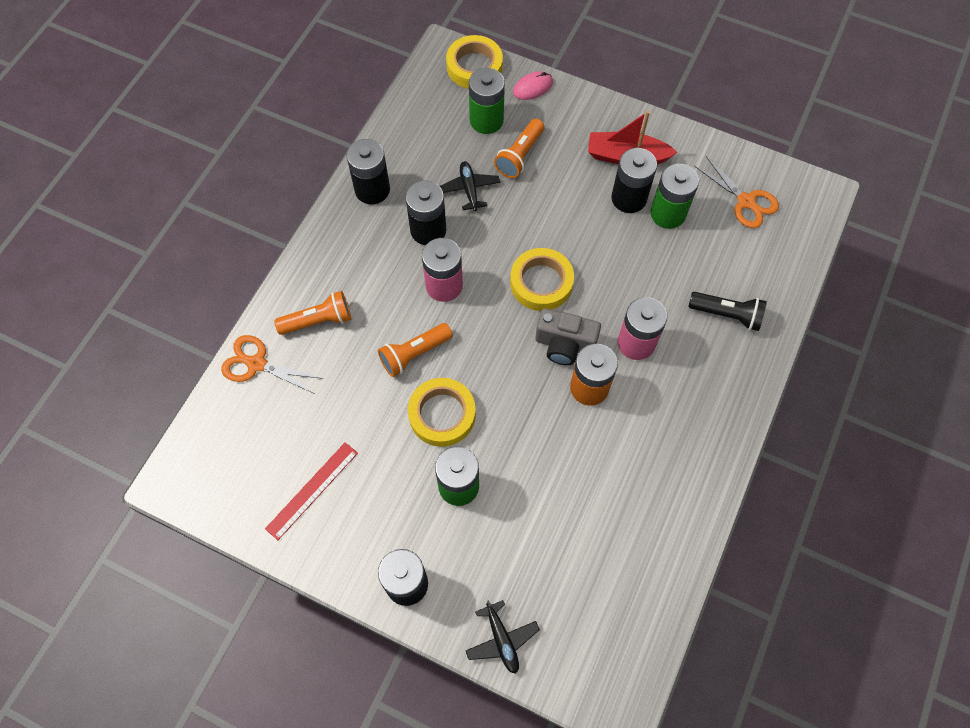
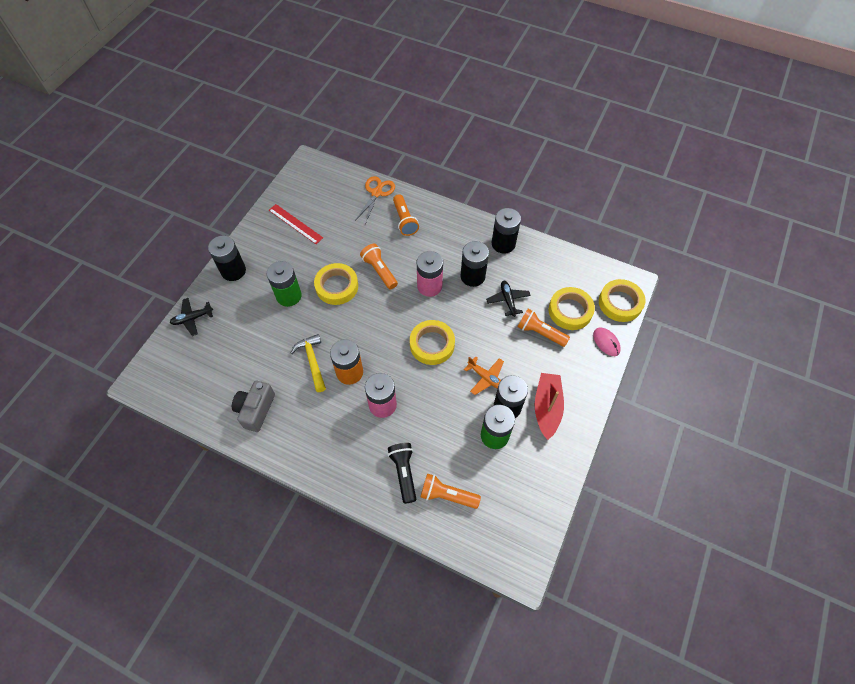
camera: 90 degrees right, 5 degrees down
(469, 189) = (508, 300): black plane -> black plane turned 90 degrees counterclockwise
(486, 120) = (570, 311): green battery -> yellow tape
(564, 344) = (383, 358): grey camera -> grey camera (256, 410)
(573, 440) = (312, 361): none -> yellow hammer
(588, 220) = (486, 377): none -> orange plane
(727, 315) = (404, 473): black flashlight -> black flashlight turned 150 degrees clockwise
(746, 201) = (510, 499): orange scissors -> none
(749, 267) = (447, 495): none -> orange flashlight

